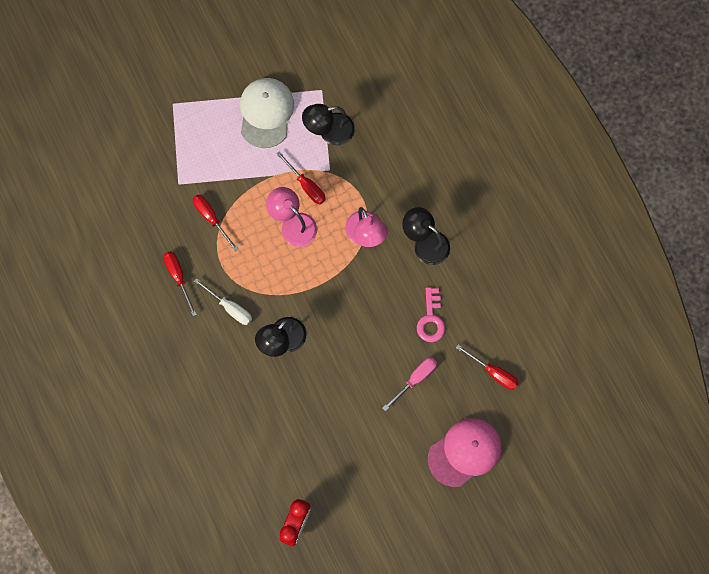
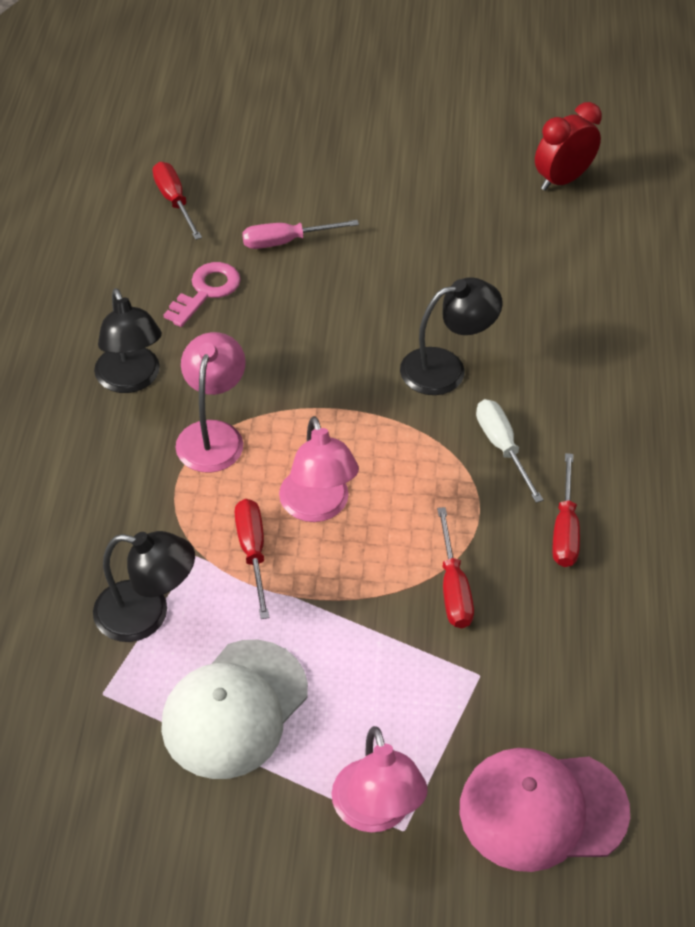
camera: 150 degrees left, 25 degrees down
(187, 104) = (376, 812): none -> pink lamp
(465, 452) = (284, 149): pink cap -> pink cap (542, 810)

